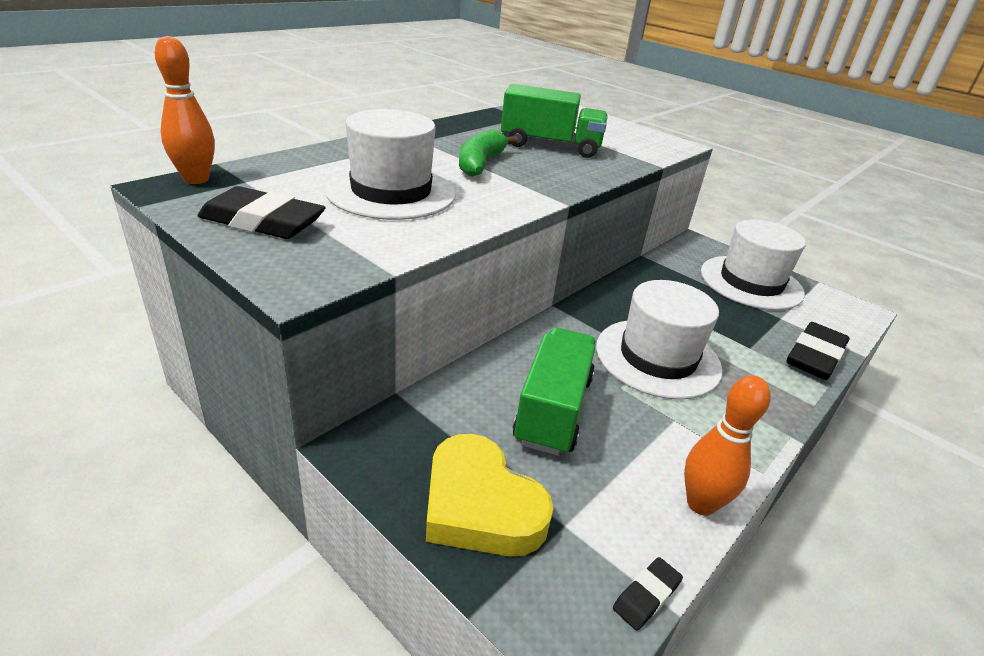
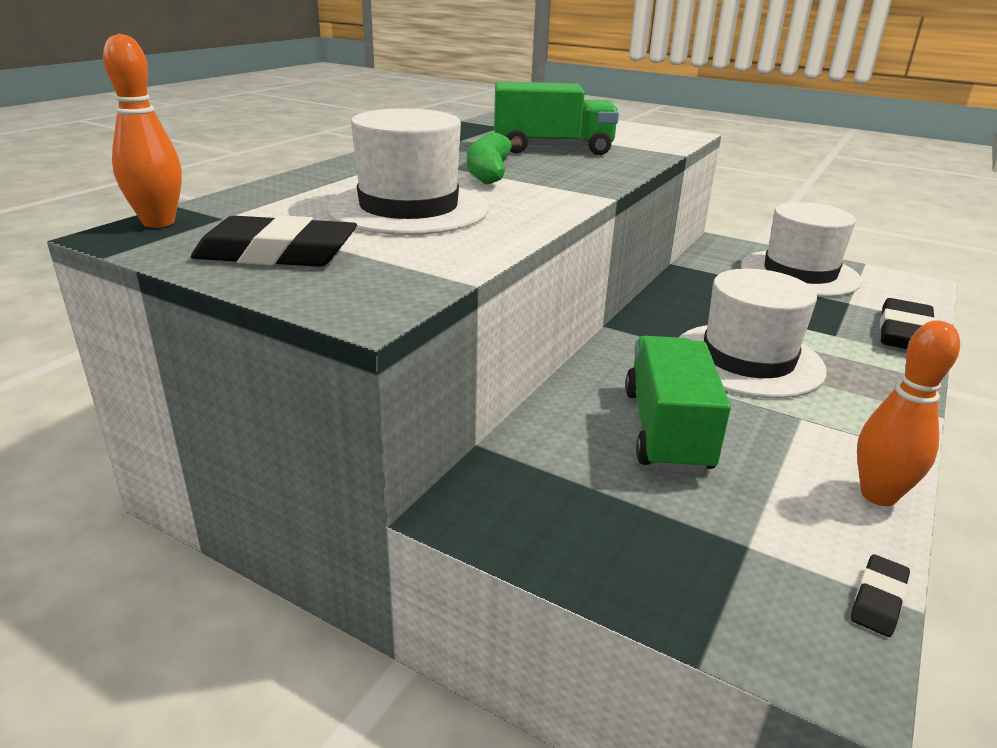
camera: 10 degrees left, 5 degrees down
(480, 505) = (643, 544): yellow heart -> none

